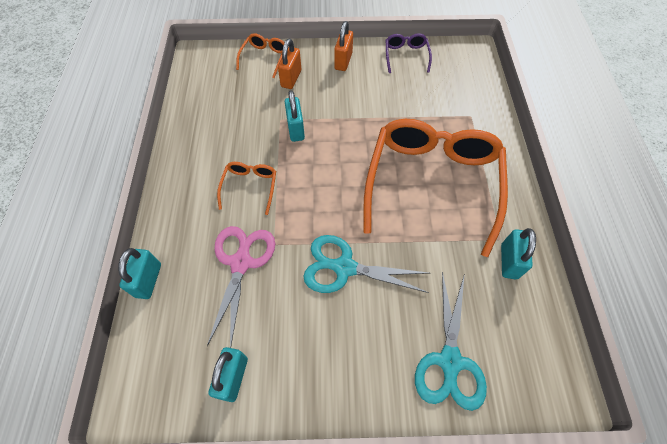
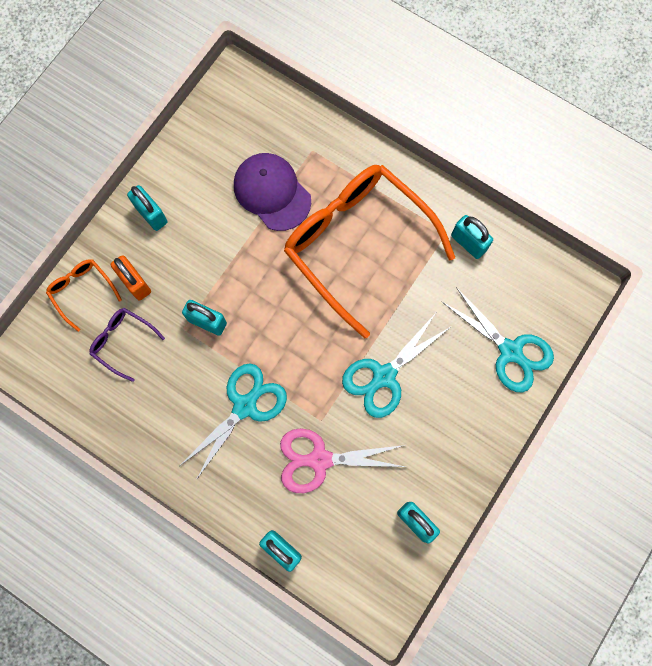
camera: 55 degrees left, 15 degrees up
(241, 263) = (320, 460): pink scissors -> pink scissors turned 45 degrees counterclockwise
(250, 187) = (245, 406): orange glasses -> turquoise scissors
(343, 61) = (151, 214): orange padlock -> turquoise padlock
(406, 56) = (192, 148): purple glasses -> purple glasses (123, 342)
(418, 111) = (272, 192): none -> purple cap

